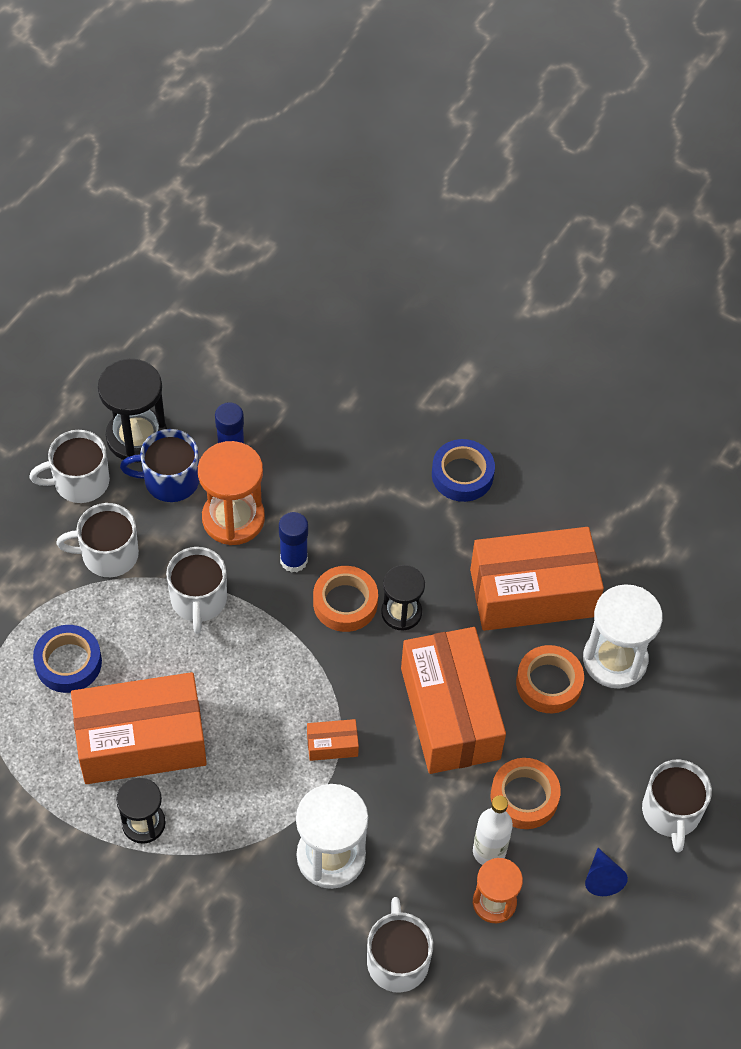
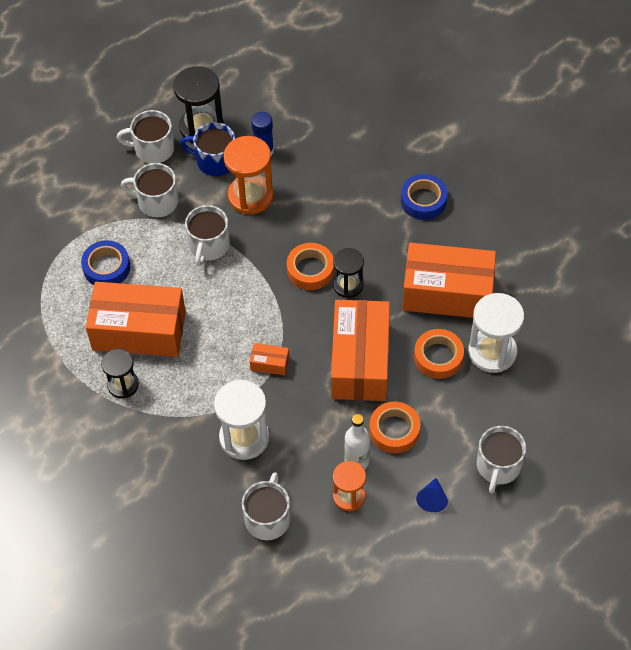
camera: 20 degrees right, 0 degrees up
(293, 560) = (283, 233): blue glue stick -> none

